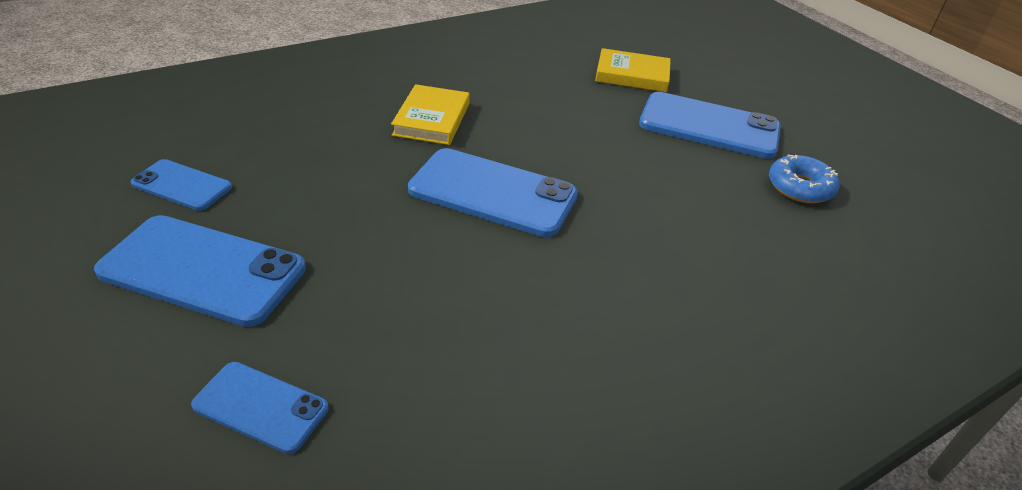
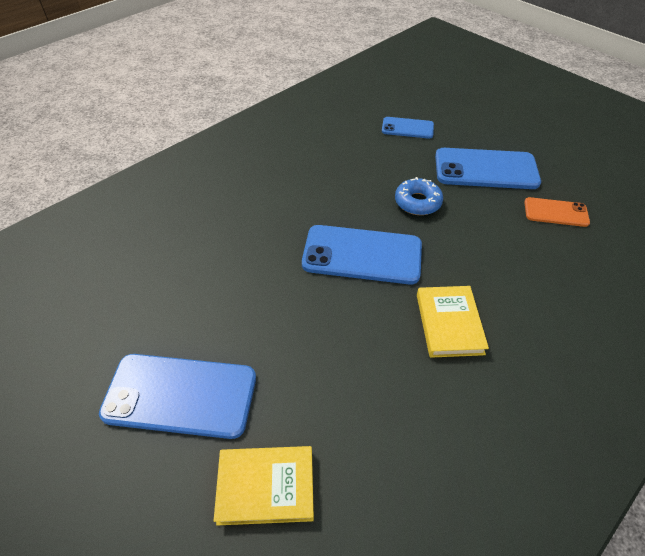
camera: 170 degrees right, 10 degrees up
(182, 185) = (556, 212): blue phone -> orange phone
(800, 187) = (114, 324): blue donut -> blue donut (417, 202)

